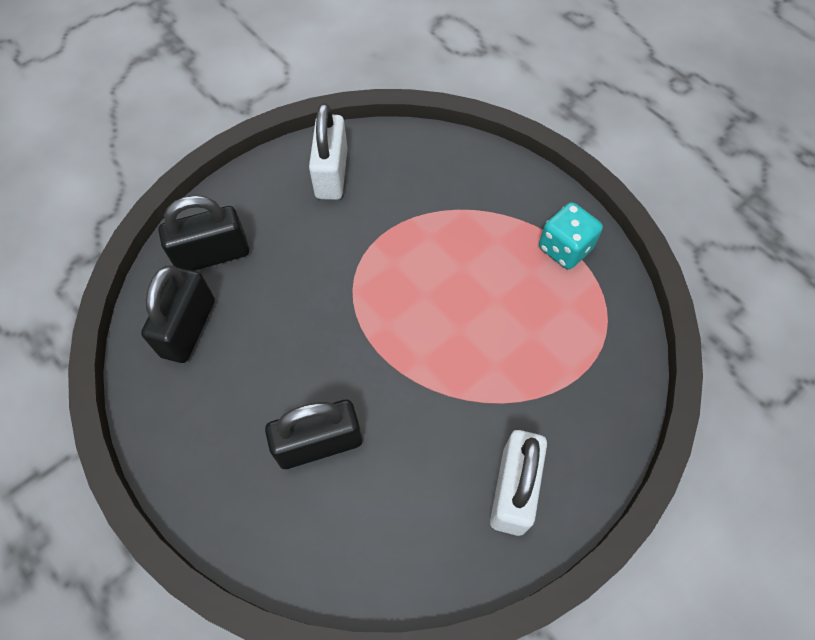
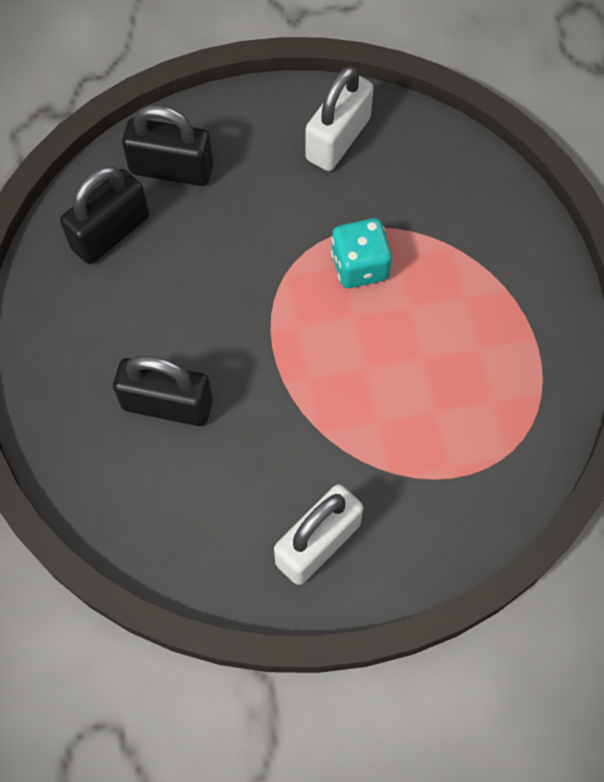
camera: 30 degrees right, 5 degrees up
(564, 248) = (530, 342): turquoise dice -> turquoise dice (359, 266)

